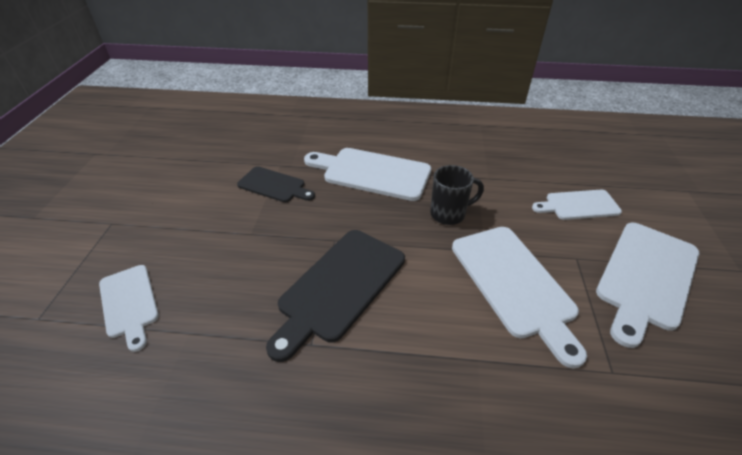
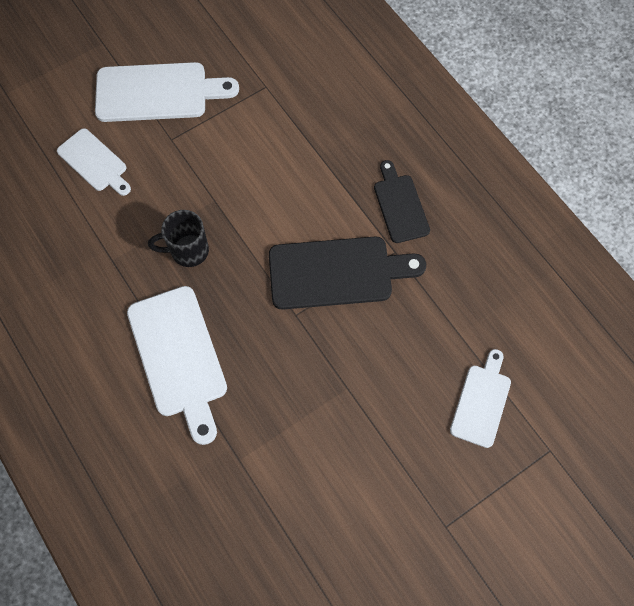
camera: 130 degrees left, 25 degrees up
(274, 185) = (273, 432): black cutting board -> black cutting board (400, 205)
(449, 214) = (188, 251): black mug -> black mug turned 45 degrees counterclockwise
(514, 283) = (233, 165): white cutting board -> none

